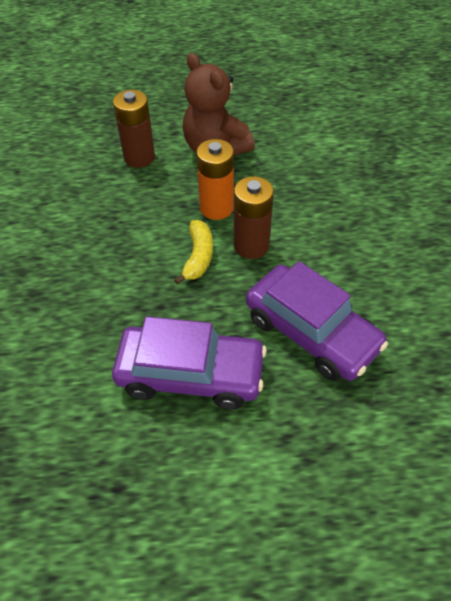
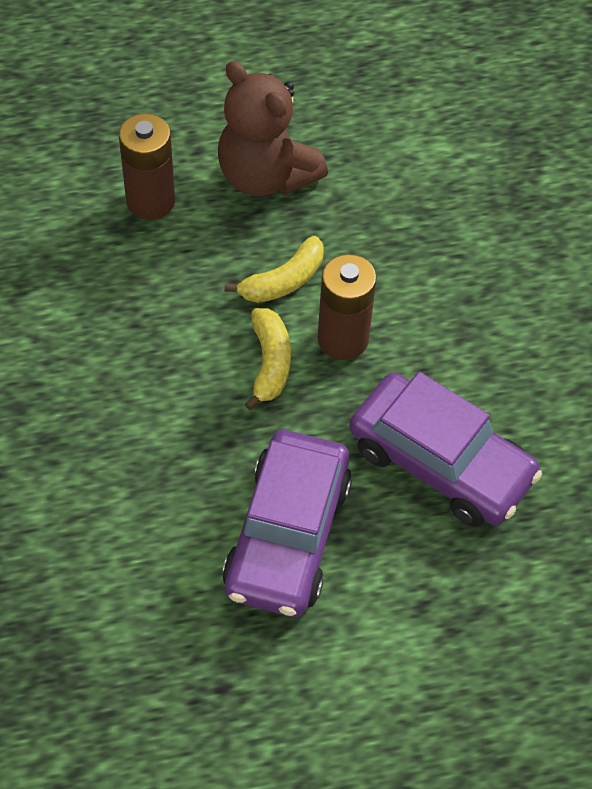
camera: 10 degrees left, 5 degrees up
(190, 374) = (288, 535): purple car -> purple car turned 105 degrees clockwise
(216, 208) = (283, 281): orange battery -> yellow banana

